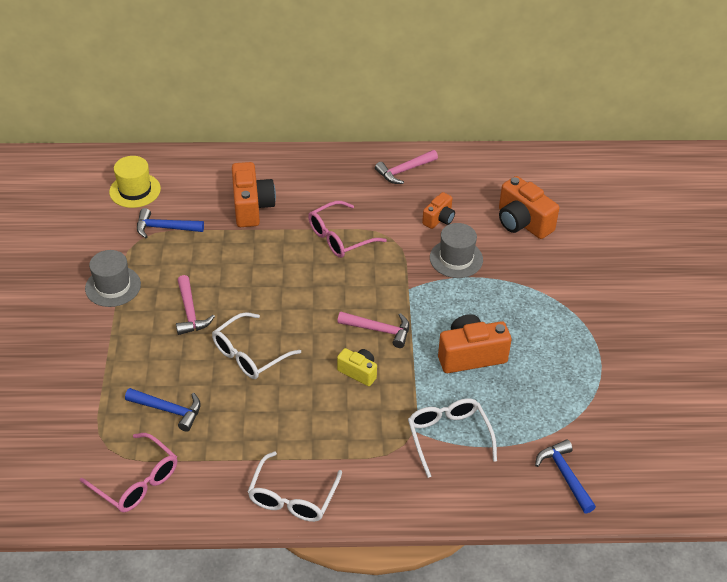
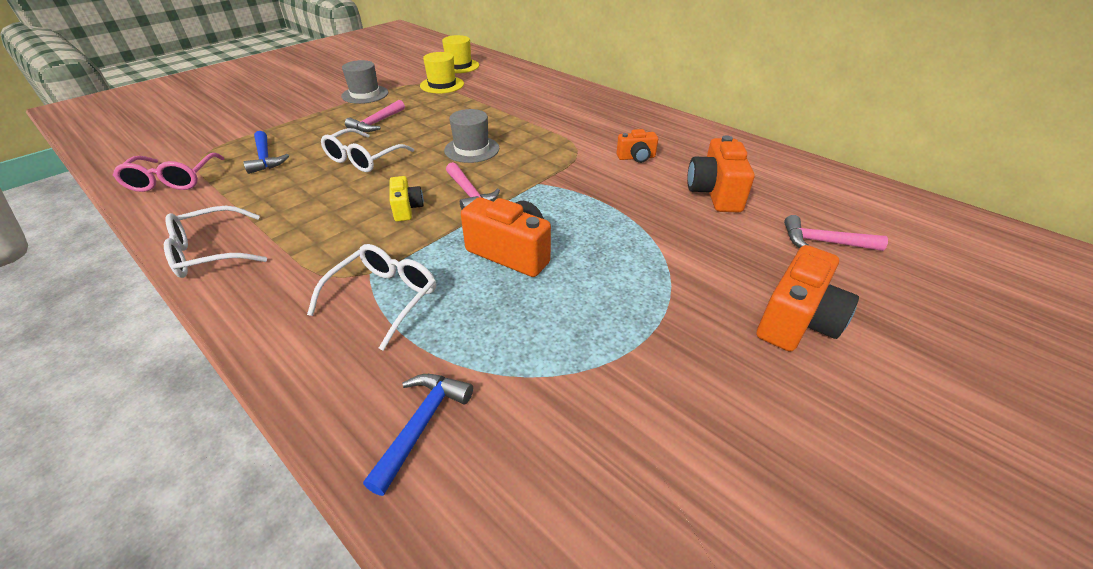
camera: 45 degrees right, 5 degrees down
(164, 228) = (442, 85): blue hammer -> yellow hat
(250, 354) = (364, 159): white glasses -> white glasses turned 60 degrees counterclockwise
(251, 207) = (509, 97): orange camera -> orange camera (796, 321)
(340, 237) = (539, 133): pink glasses -> none
(404, 171) = (652, 123): pink hammer -> pink hammer (823, 242)
(456, 259) = (611, 185): grey hat -> grey hat (472, 149)

